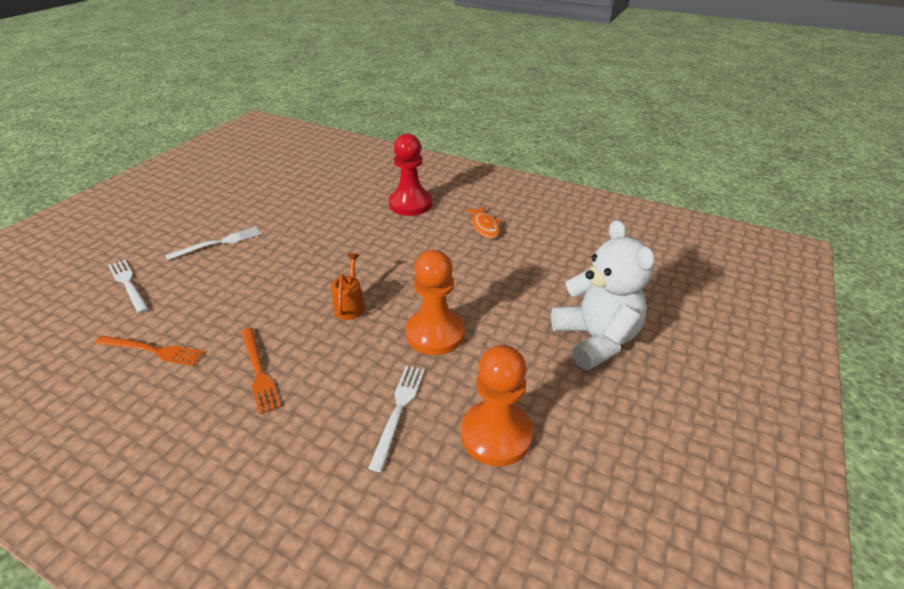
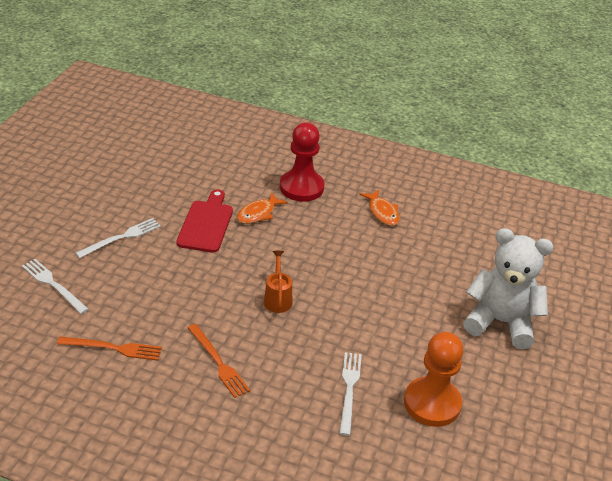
camera: 10 degrees left, 0 degrees up
(305, 233) = (206, 224): none -> red cutting board
(360, 225) = (258, 213): none -> orange fish
(435, 333) = (362, 322): orange pawn -> none
(595, 339) = (500, 322): white teddy bear -> white teddy bear turned 45 degrees counterclockwise

